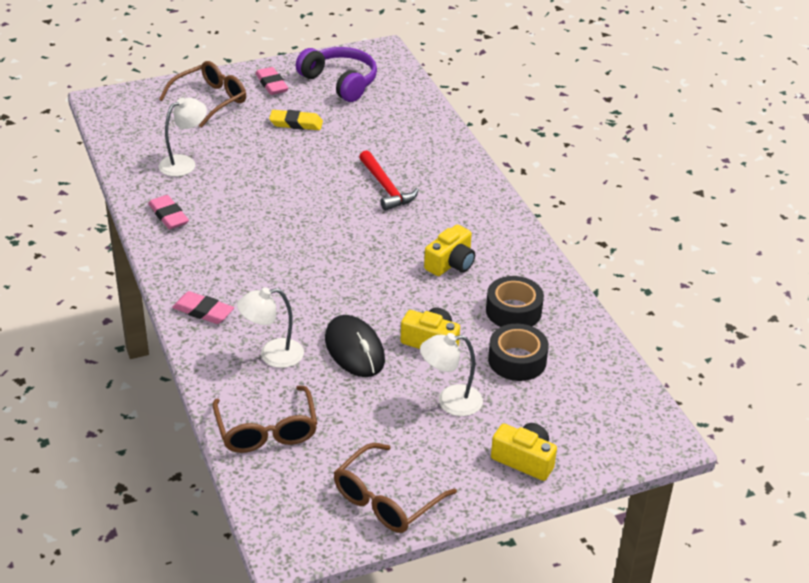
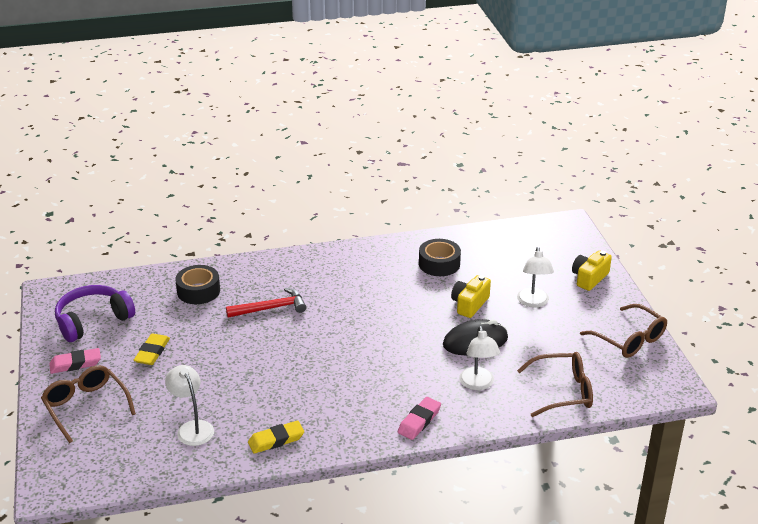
camera: 80 degrees left, 5 degrees down
(168, 215) = (276, 440): pink eraser -> yellow eraser
(451, 263) = (379, 286): yellow camera -> none
(517, 360) = (492, 269): black tape -> black tape (198, 291)

